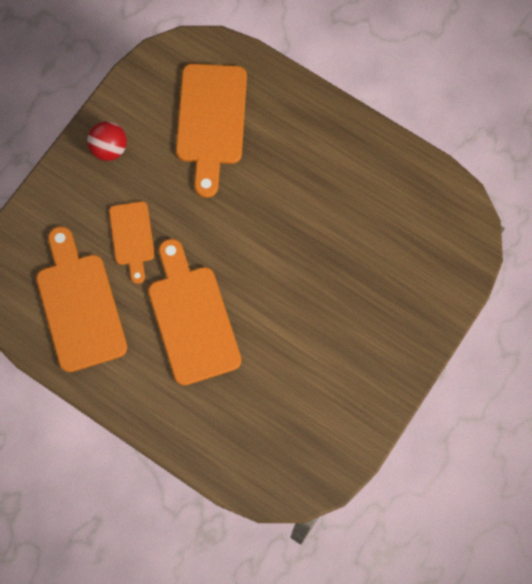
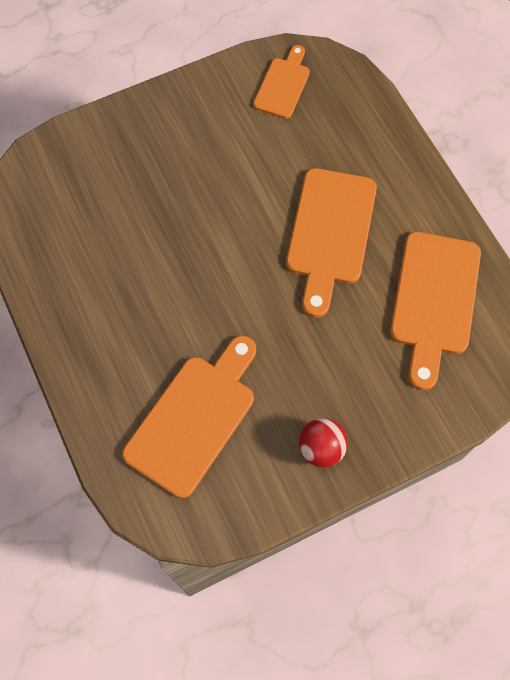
camera: 150 degrees left, 5 degrees down
(132, 237) = (347, 339): orange cutting board -> orange cutting board (283, 85)

